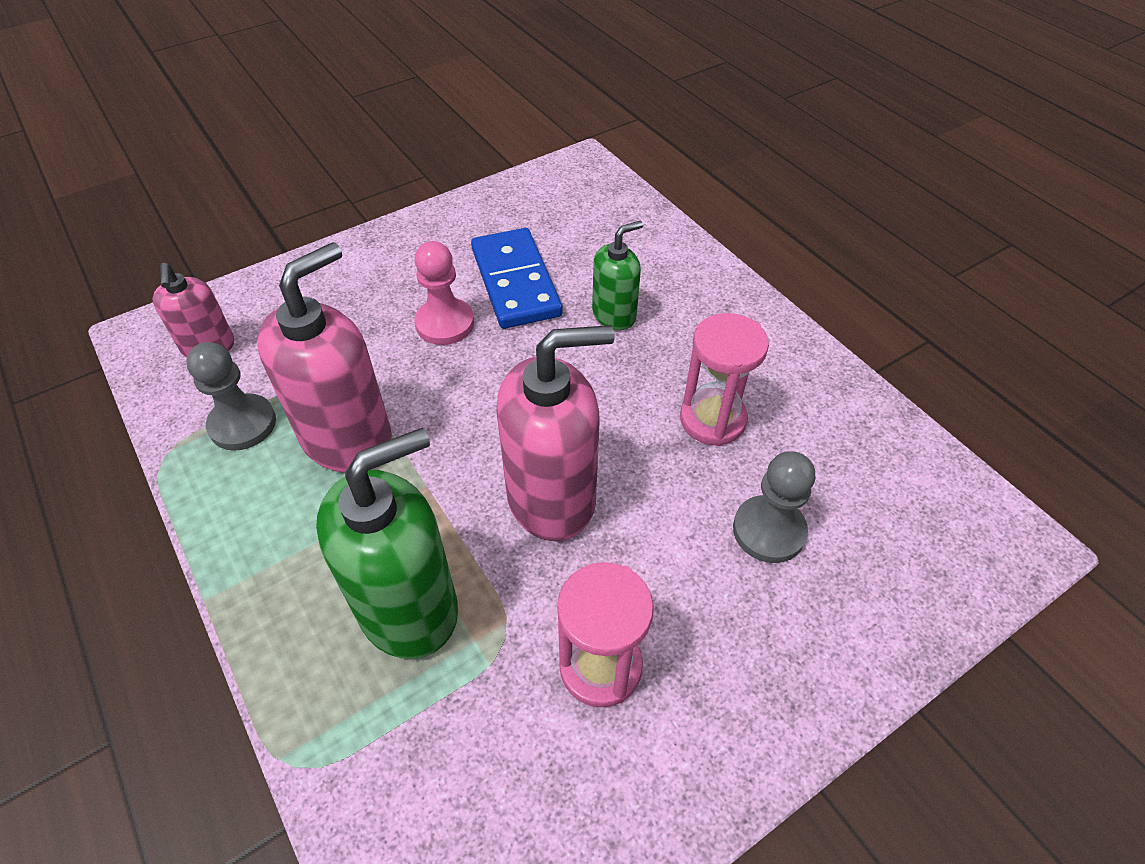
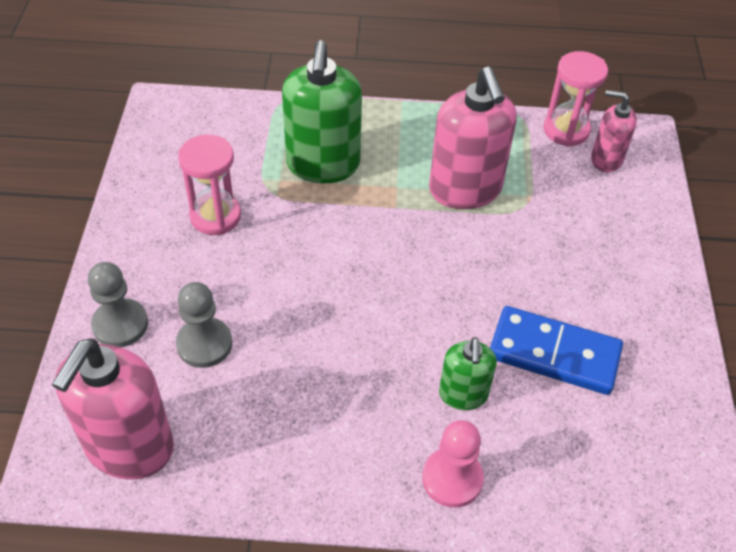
camera: 125 degrees right, 0 degrees up
(242, 424) = (517, 151): grey pawn -> grey pawn (120, 324)
(445, 323) = (537, 285): pink pawn -> pink pawn (452, 479)
(552, 497) = (332, 256): pink soap dispenser -> pink soap dispenser (129, 447)
(712, 419) = (309, 381): pink hourglass -> pink hourglass (566, 130)

